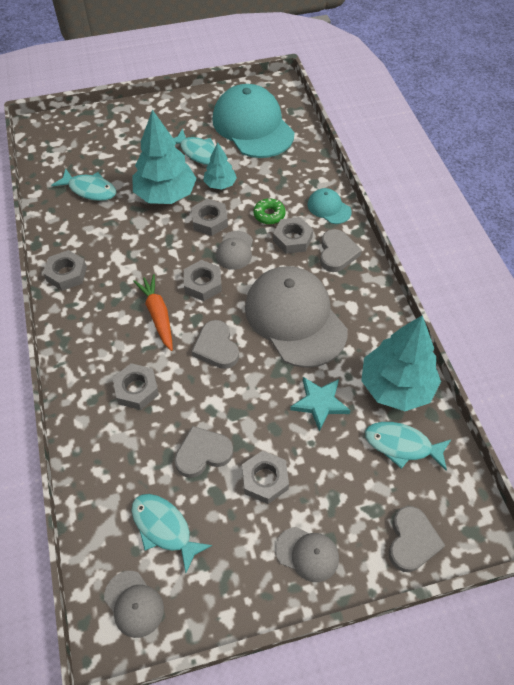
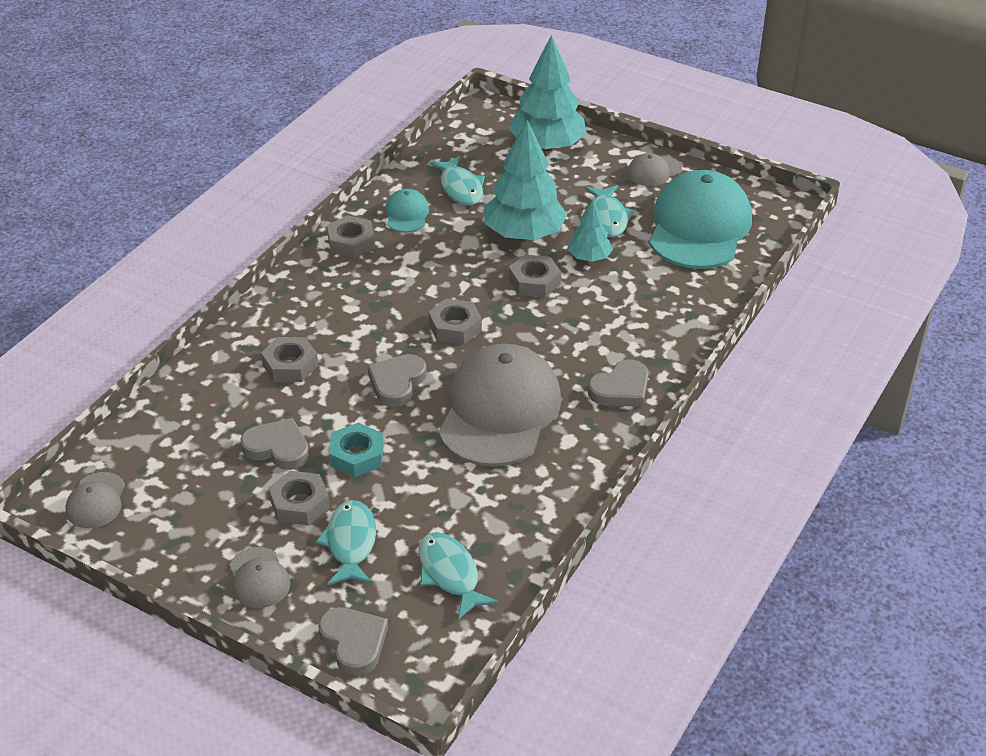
camera: 45 degrees right, 15 degrees down
(158, 315) = (382, 324): orange carrot -> none
(164, 528) = (180, 473): turquoise fish -> turquoise fish (350, 543)
(235, 250) = (523, 320): grey cap -> grey cap (654, 171)
(255, 416) = (357, 456): none -> turquoise nut
(269, 215) = (600, 313): green donut -> none
(292, 239) = (593, 348): grey nut -> none
(320, 403) = (425, 488): turquoise star -> none
(329, 208) = (671, 346): turquoise cap -> turquoise cap (407, 214)
(396, 386) = (513, 529): turquoise tree -> turquoise tree (547, 146)
(412, 541) = (354, 642): grey heart -> grey heart turned 90 degrees counterclockwise

